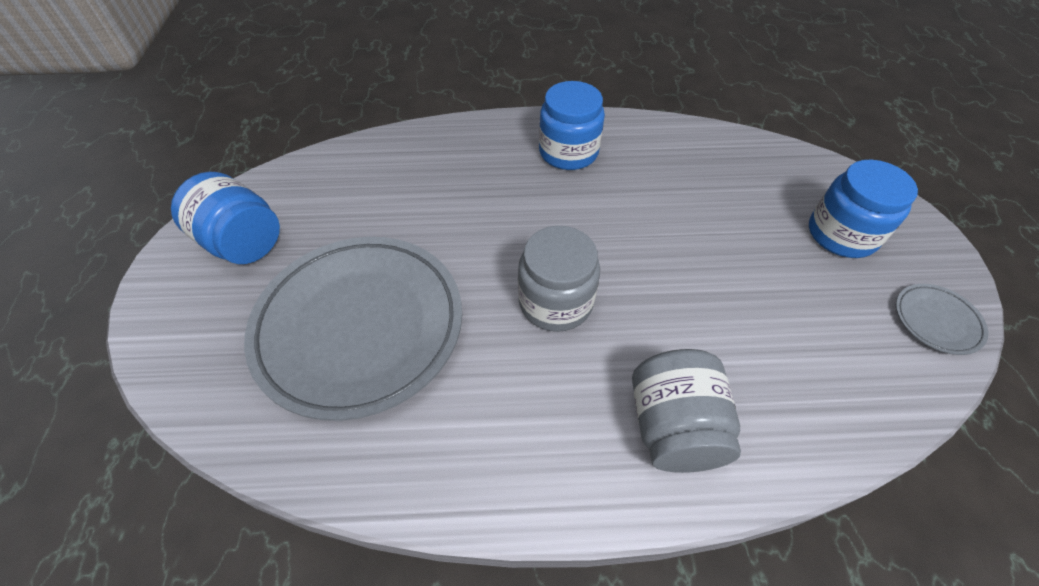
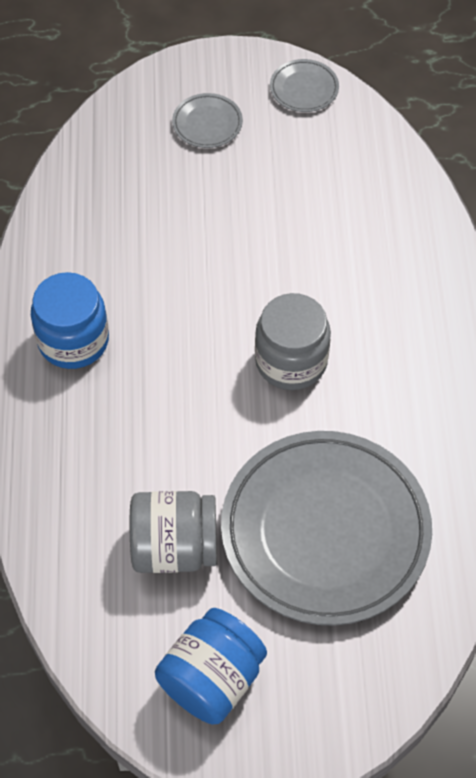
camera: 90 degrees left, 5 degrees up
(673, 427) = (411, 284): grey jar -> grey jar (174, 547)
(841, 234) = (207, 124): blue jar -> grey plate

